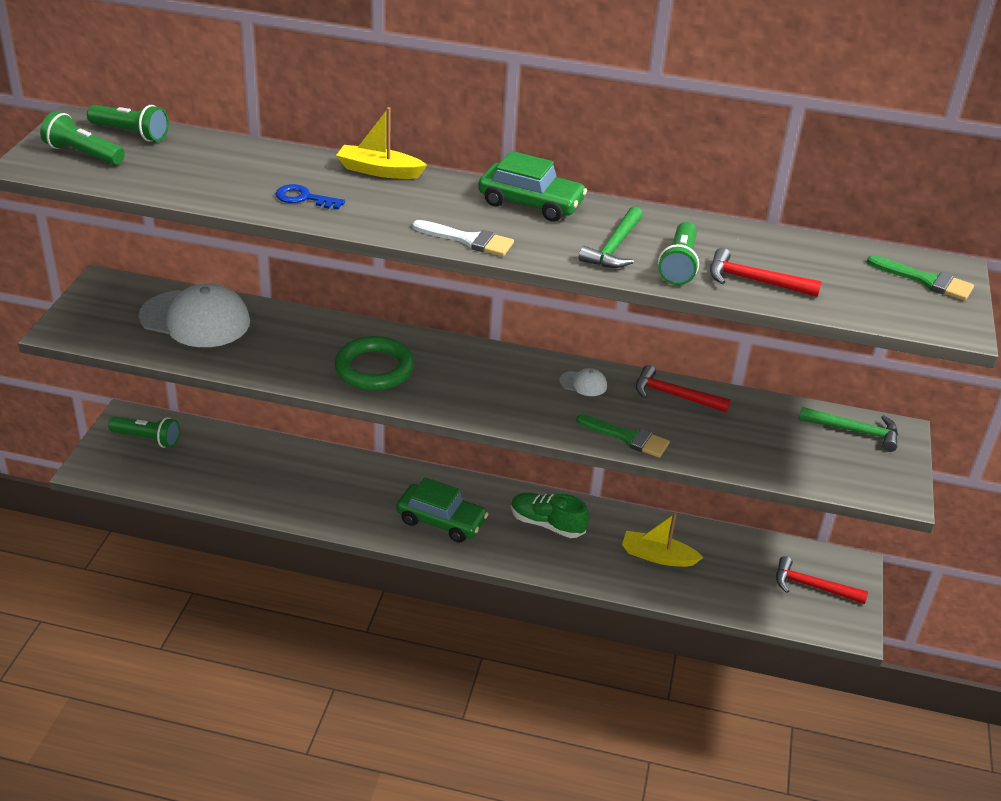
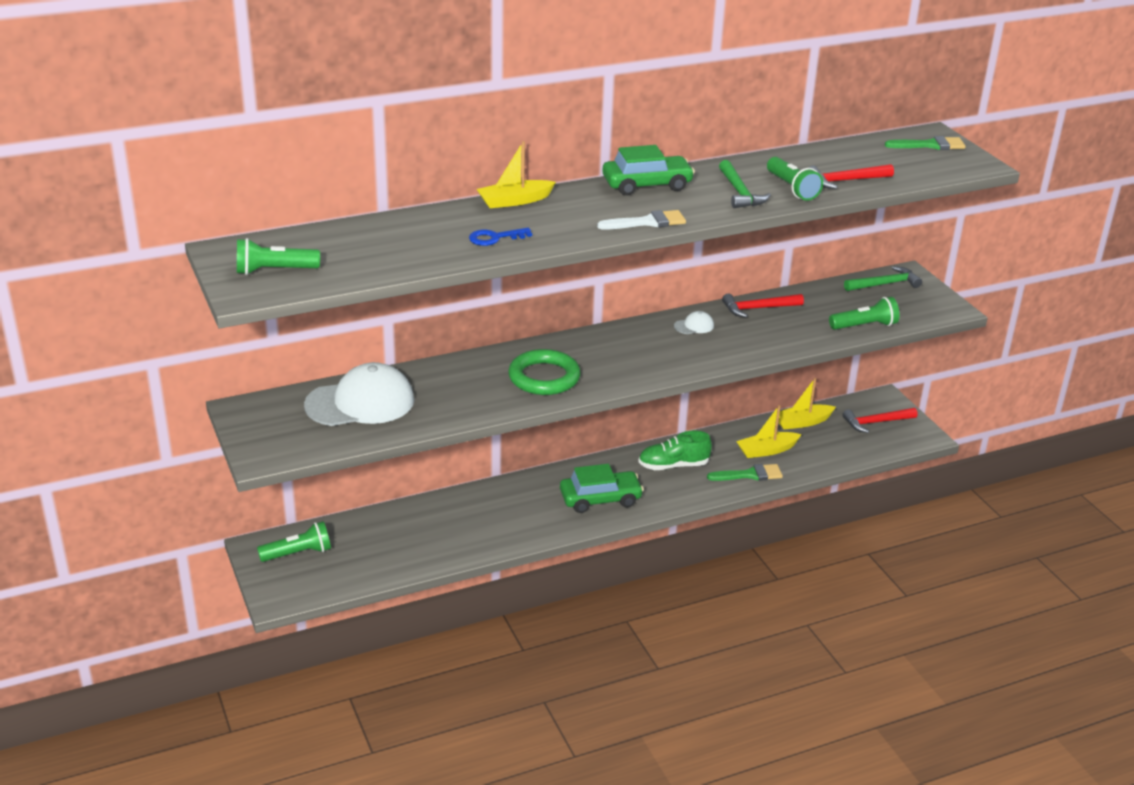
camera: 35 degrees left, 5 degrees down
(131, 133) = (284, 243): green flashlight -> green flashlight (864, 326)
(628, 438) = (765, 346): green brush -> green brush (749, 475)
(730, 546) = (802, 422): none -> yellow boat

